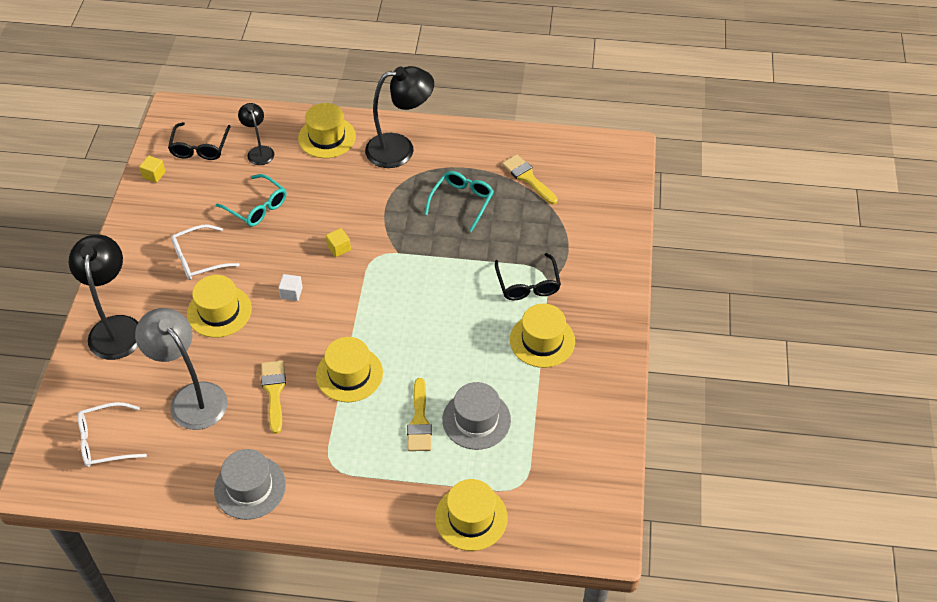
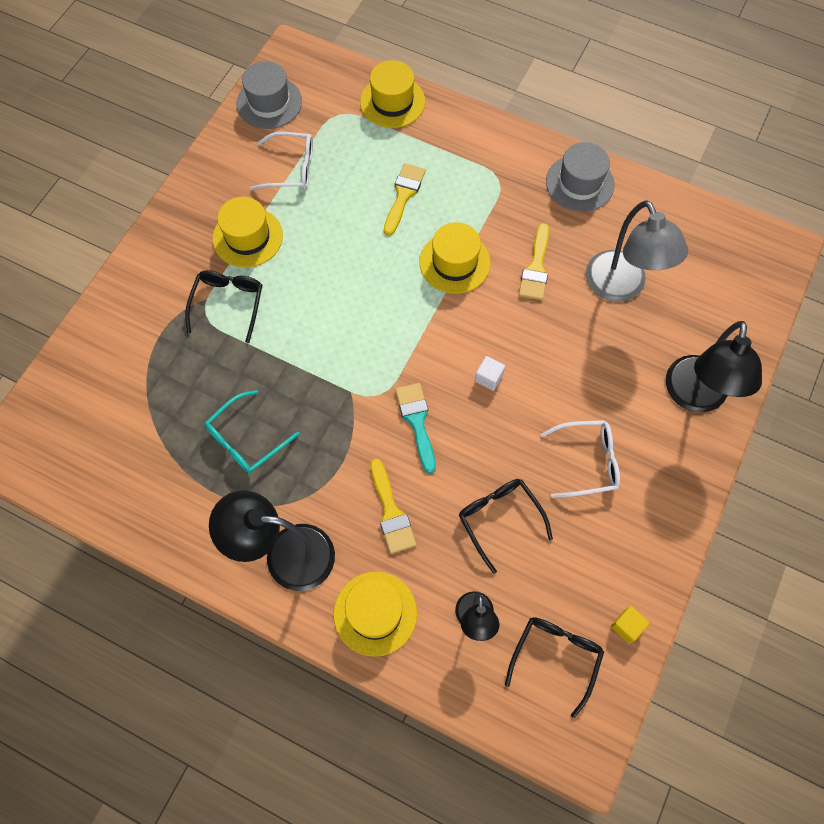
camera: 160 degrees left, 15 degrees up
(105, 441) = (714, 268): white glasses -> white glasses (291, 169)
(219, 311) = (575, 380): yellow hat -> none
(257, 207) = (499, 519): turquoise glasses -> black glasses
(339, 248) = (417, 421): yellow cube -> turquoise brush
(476, 420) = (350, 180): grey hat -> grey hat (269, 102)
(528, 178) = (150, 449): yellow brush -> yellow brush (391, 512)

